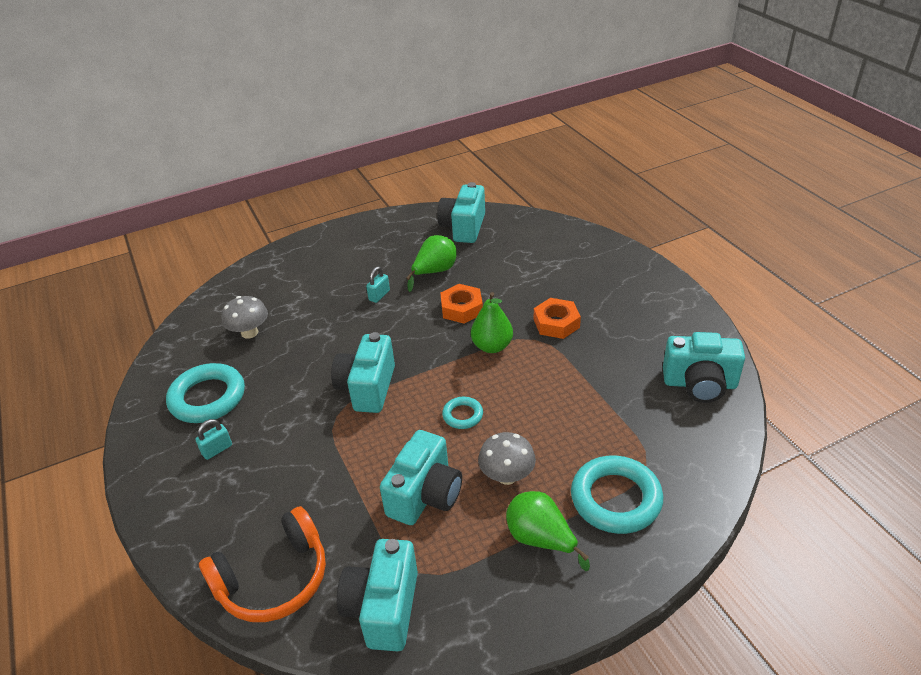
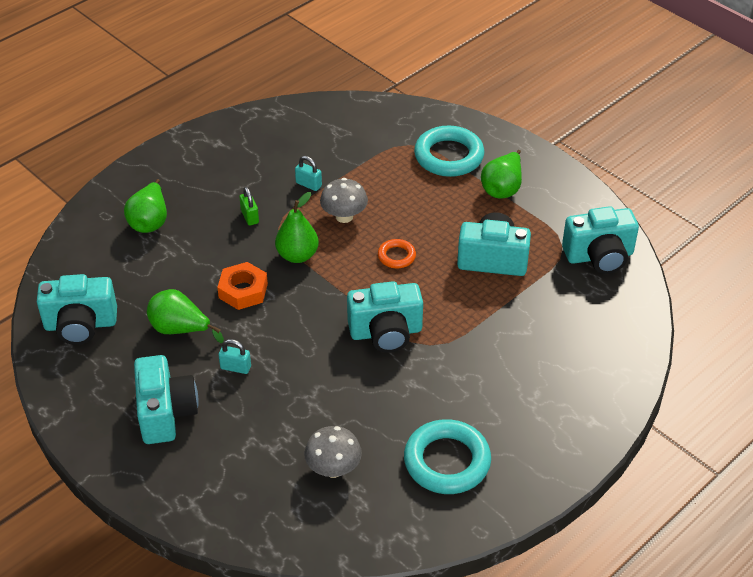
camera: 110 degrees left, 5 degrees up
(217, 449) = (508, 421): turquoise padlock -> turquoise padlock (308, 184)
(274, 579) = (611, 325): orange headphones -> none
(462, 415) = (396, 256): turquoise ring -> orange ring
(507, 476) = (452, 216): grey mushroom -> grey mushroom (344, 216)
(556, 323) = (250, 217): orange nut -> green padlock
(569, 266) = (150, 221): none -> green pear
(700, 384) = (308, 123): turquoise camera -> turquoise camera (166, 413)

